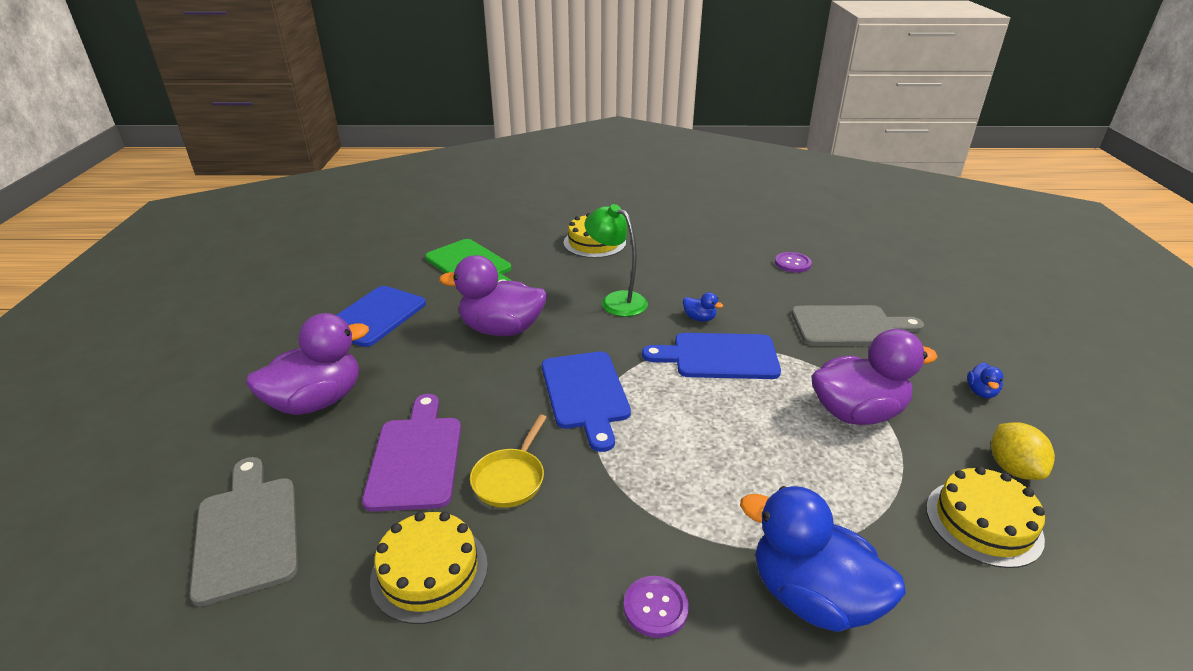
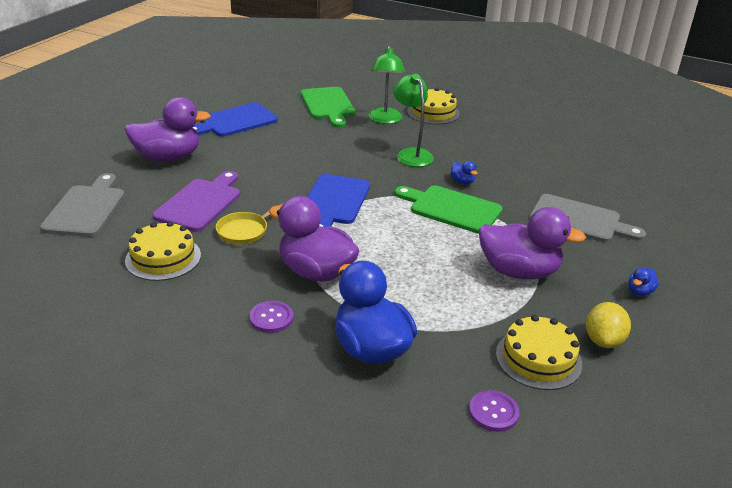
camera: 25 degrees right, 0 degrees up
(501, 329) = (313, 150): purple duck -> purple duck (316, 272)
(551, 266) = (385, 120): none -> green lamp
(719, 356) = (451, 208): blue cutting board -> green cutting board
(792, 263) = (582, 166): purple button -> purple button (493, 412)

